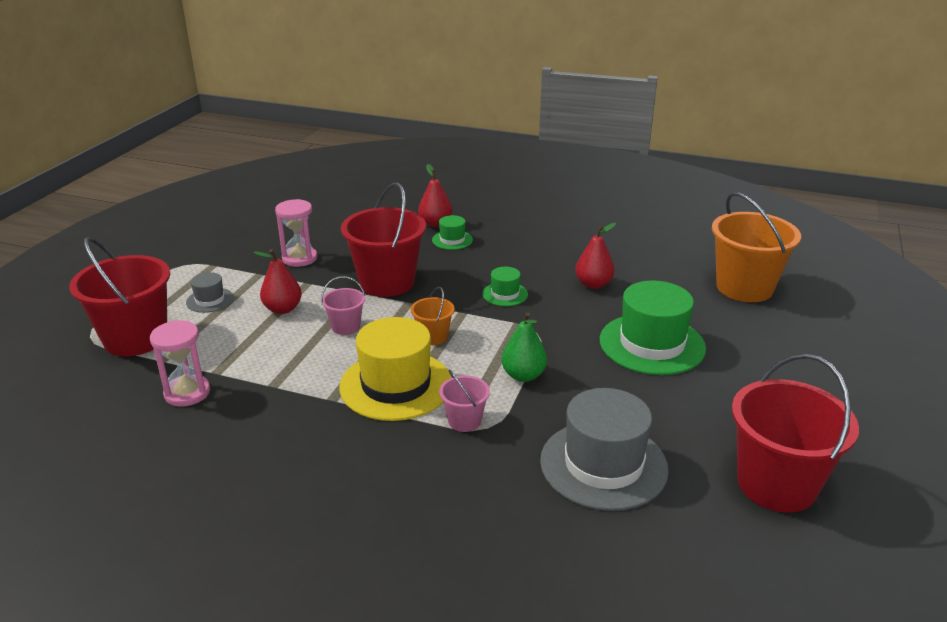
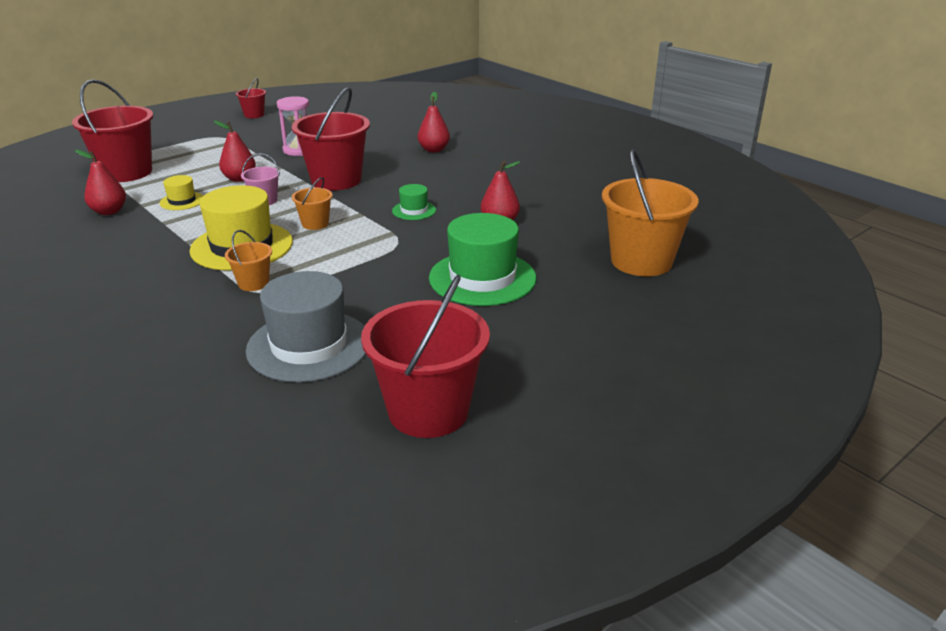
camera: 30 degrees right, 0 degrees up
(187, 393) = (109, 211): pink hourglass -> red pear
(188, 227) = (254, 115): none -> red bucket
(210, 300) = (202, 161): grey hat -> none
(255, 354) = (182, 201): none -> yellow hat
(452, 240) = (429, 164): green hat -> none
(464, 421) = (253, 283): pink bucket -> orange bucket
(523, 375) = (342, 268): green pear -> none

